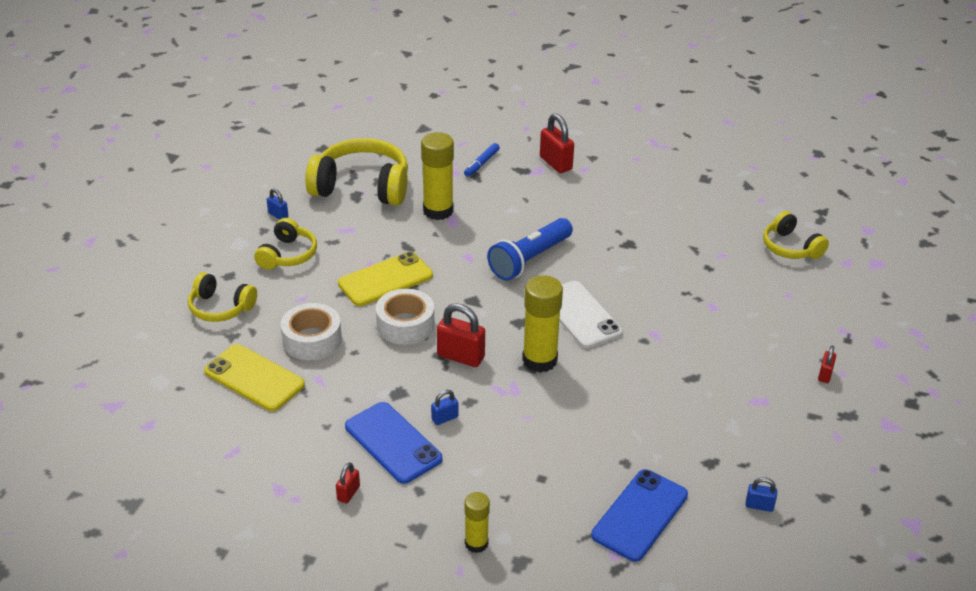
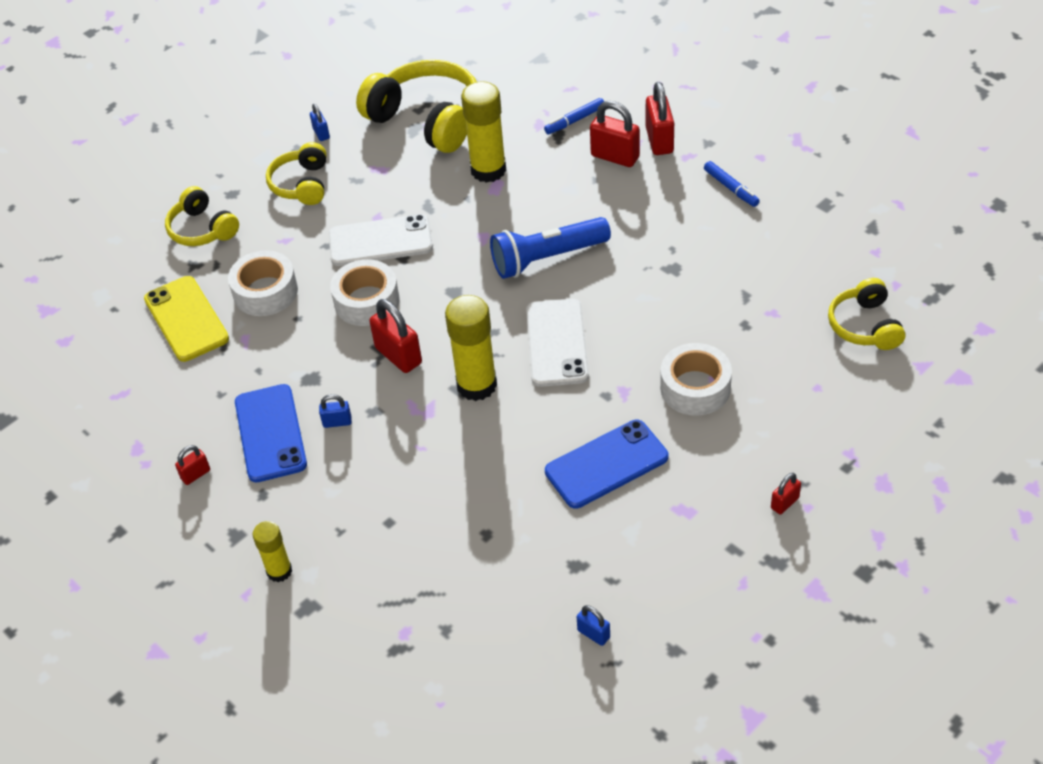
camera: 30 degrees right, 10 degrees up
(287, 255) = (302, 184): yellow headphones -> yellow headphones turned 135 degrees clockwise
(385, 279) = (380, 241): yellow phone -> white phone
(530, 181) = (615, 156): none -> red padlock
(631, 182) = (731, 188): none -> blue marker
(640, 515) = (460, 599): blue phone -> blue phone (606, 464)
(705, 317) = (695, 388): none -> white tape

